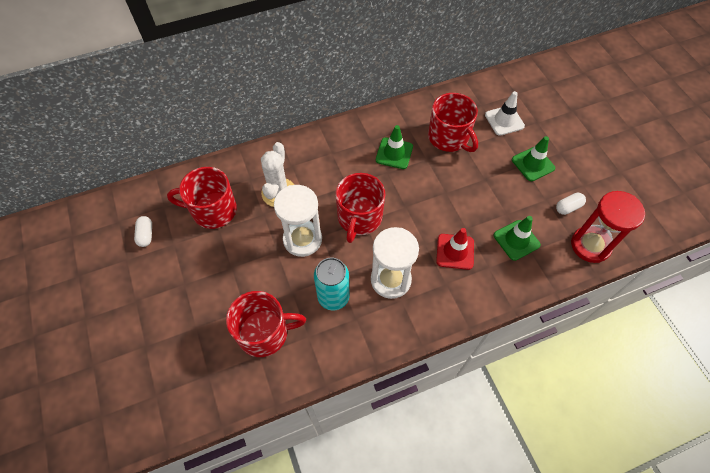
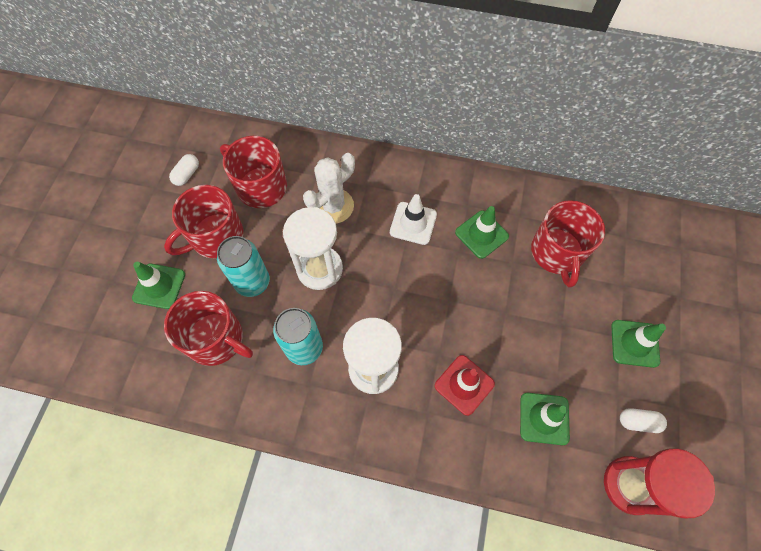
camera: 35 degrees right, 5 degrees up
(189, 325) = (159, 286): none -> green traffic cone
(260, 278) = (252, 282): none -> turquoise can
(359, 218) = (391, 282): red mug -> red mug (215, 237)
(504, 120) = (639, 271): white traffic cone -> white traffic cone (413, 223)

